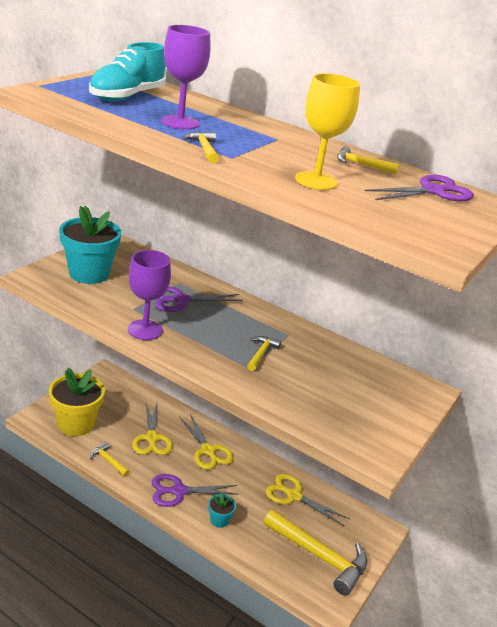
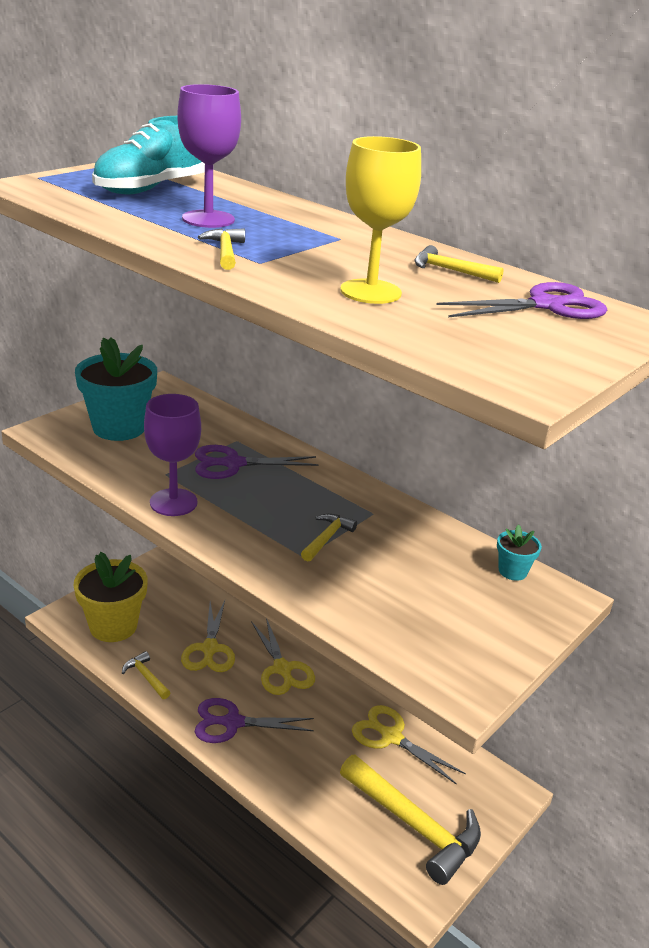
camera: 10 degrees right, 0 degrees up
(219, 520) = (281, 766): turquoise flower pot -> turquoise flower pot (512, 571)

